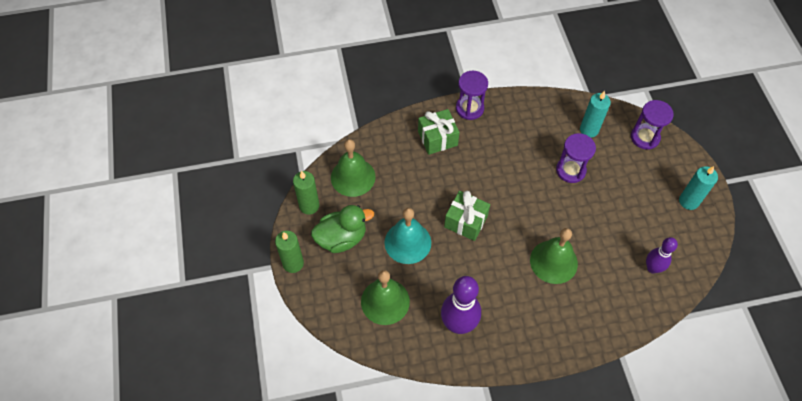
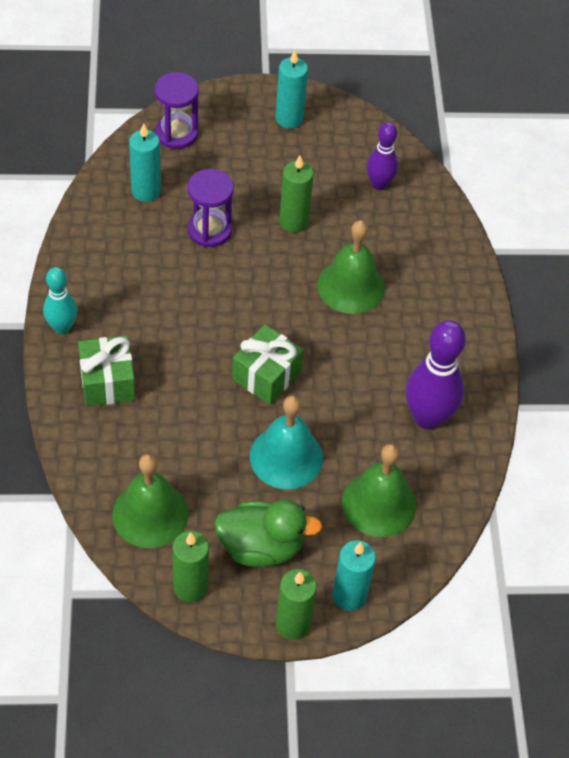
camera: 85 degrees left, 5 degrees down
(316, 292) = (349, 595): none -> turquoise candle
(342, 238) = (261, 547): green duck -> green duck turned 105 degrees clockwise
(469, 108) = (62, 327): purple hourglass -> turquoise bowling pin
(596, 218) = (293, 222): none -> green candle

